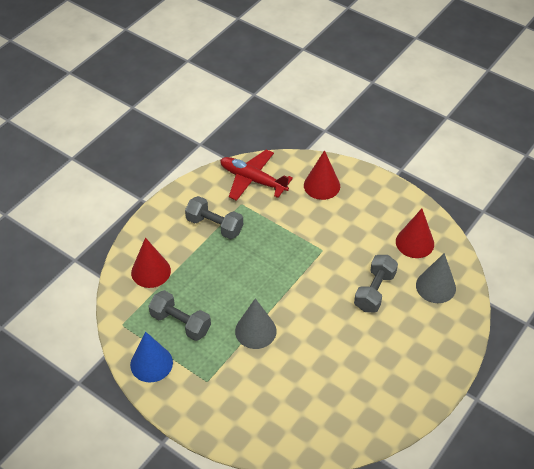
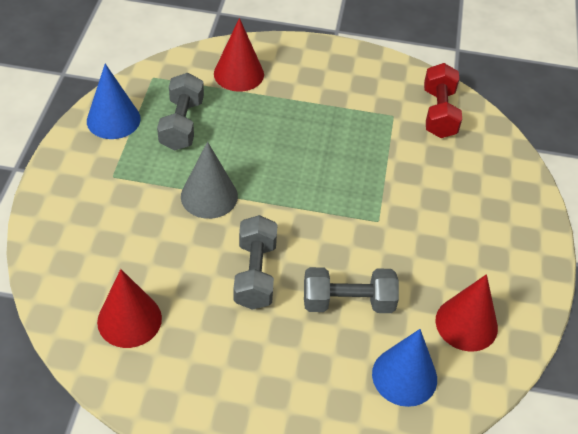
camera: 60 degrees right, 0 degrees up
(214, 226) = (342, 103): grey dumbbell -> grey dumbbell (255, 274)
(252, 180) = (439, 113): red plane -> red dumbbell
(322, 185) = (485, 184): red cone -> red cone (129, 320)
(435, 286) = (404, 376): grey cone -> blue cone

